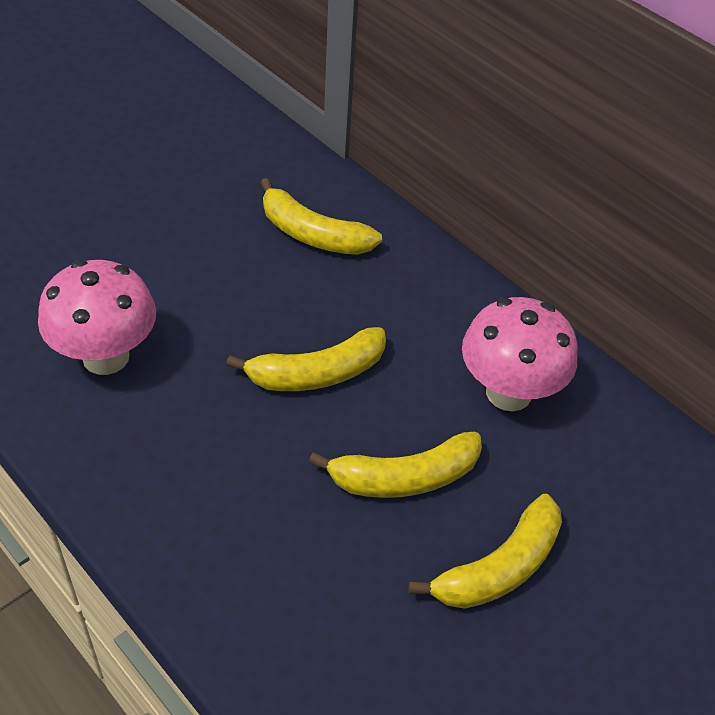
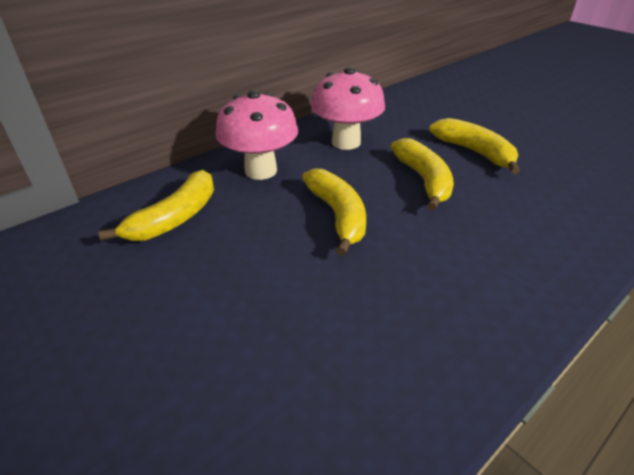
camera: 85 degrees left, 10 degrees down
(106, 357) = (327, 360): pink mushroom -> pink mushroom (261, 171)

